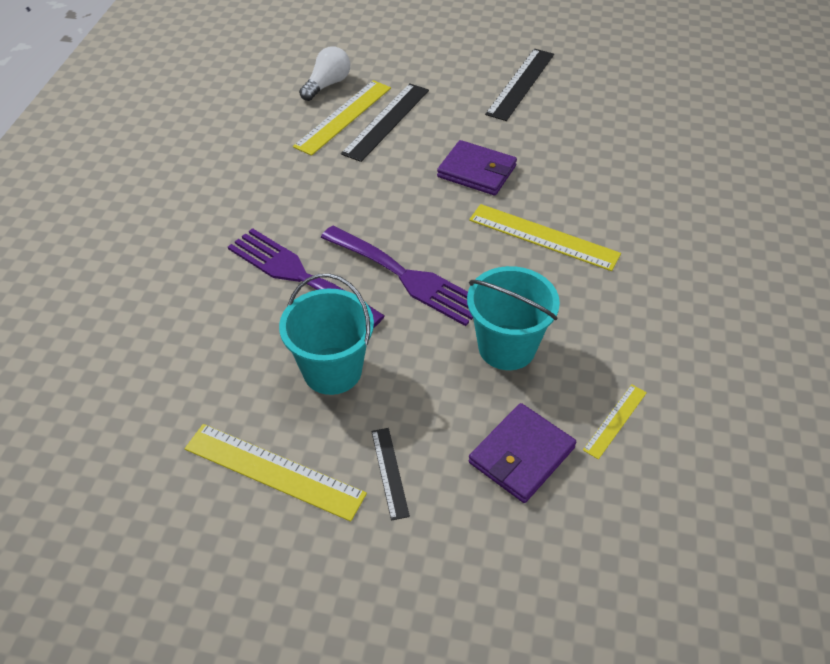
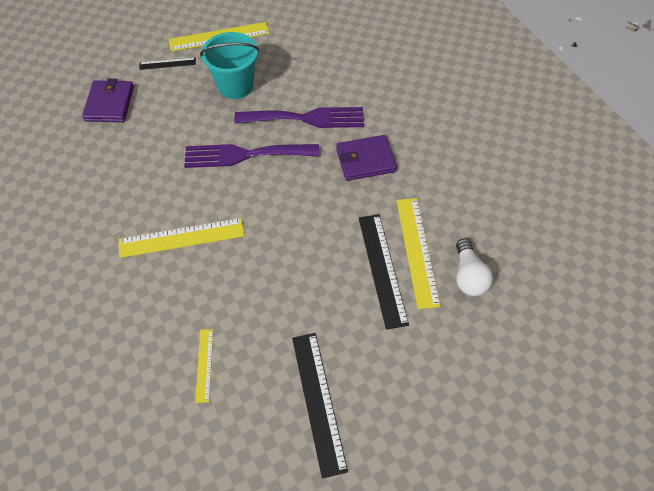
camera: 140 degrees right, 10 degrees up
(389, 472) = (167, 63): black ruler -> black ruler turned 45 degrees counterclockwise
(477, 171) = (271, 265): purple wallet -> purple wallet (365, 160)
(507, 347) = (153, 150): turquoise bucket -> none
(615, 421) = (69, 146): yellow ruler -> yellow ruler (204, 365)

